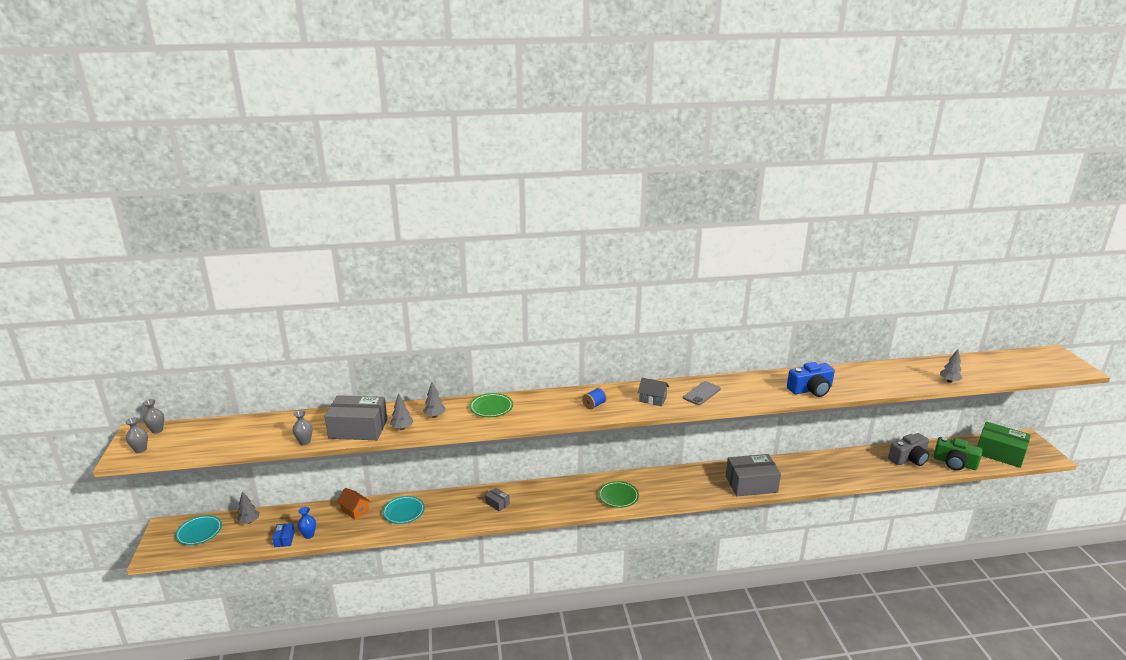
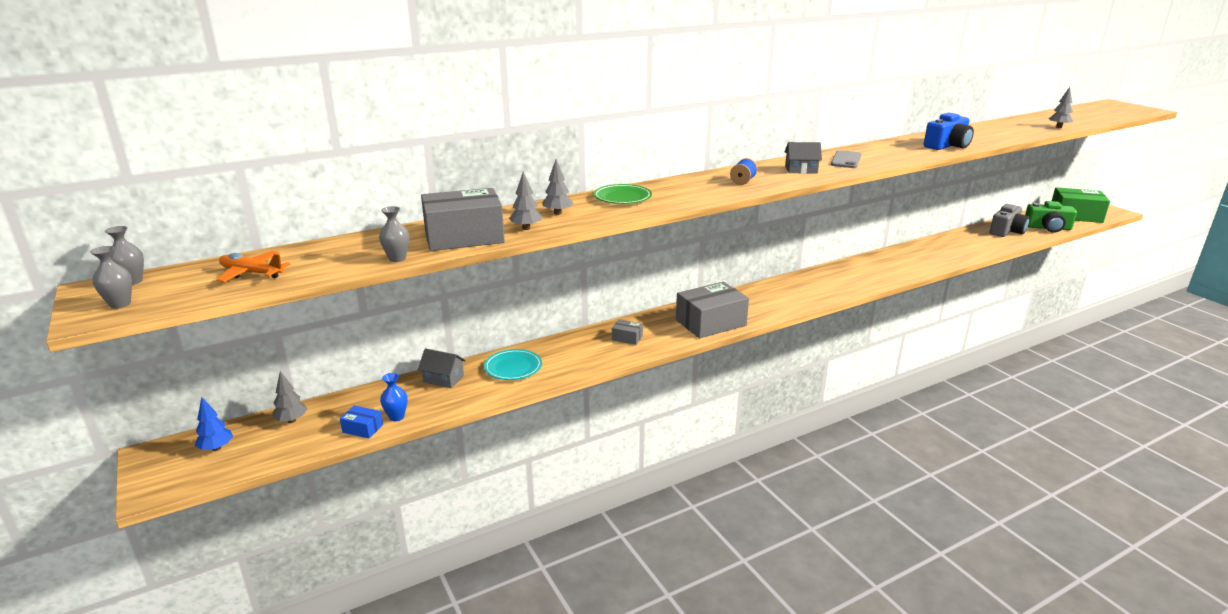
camera: 20 degrees left, 0 degrees up
(199, 532) = (216, 448): turquoise plate -> blue tree
(219, 437) = (251, 273): none -> orange plane
(284, 539) = (362, 428): blue box -> blue box turned 45 degrees counterclockwise
(355, 510) = (443, 379): orange house -> grey house
(618, 496) = (761, 307): green plate -> none
(751, 484) = (886, 273): grey box -> grey box (710, 323)

